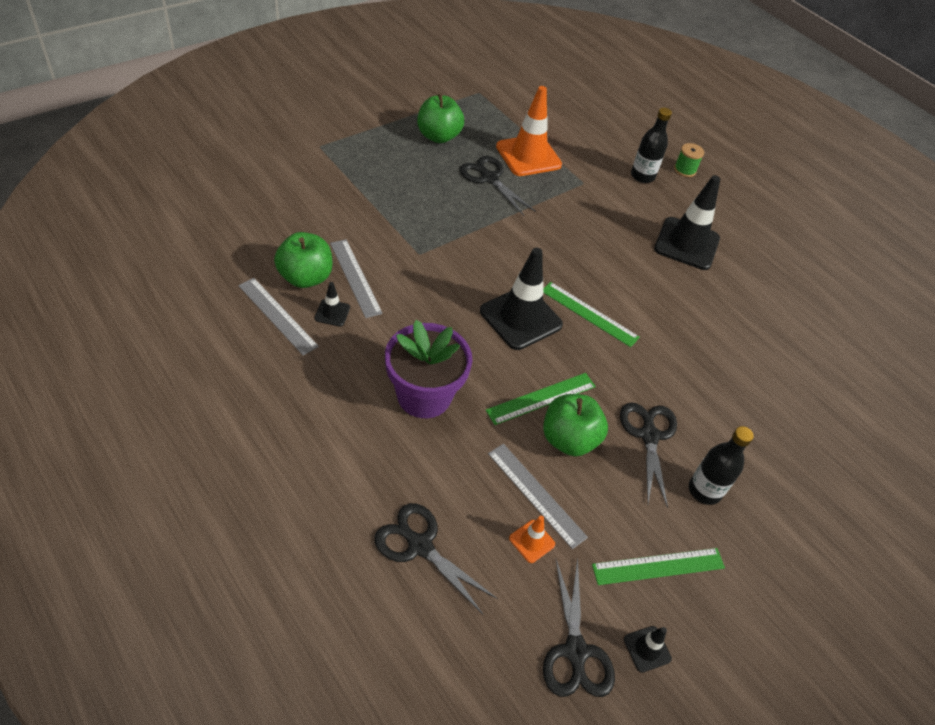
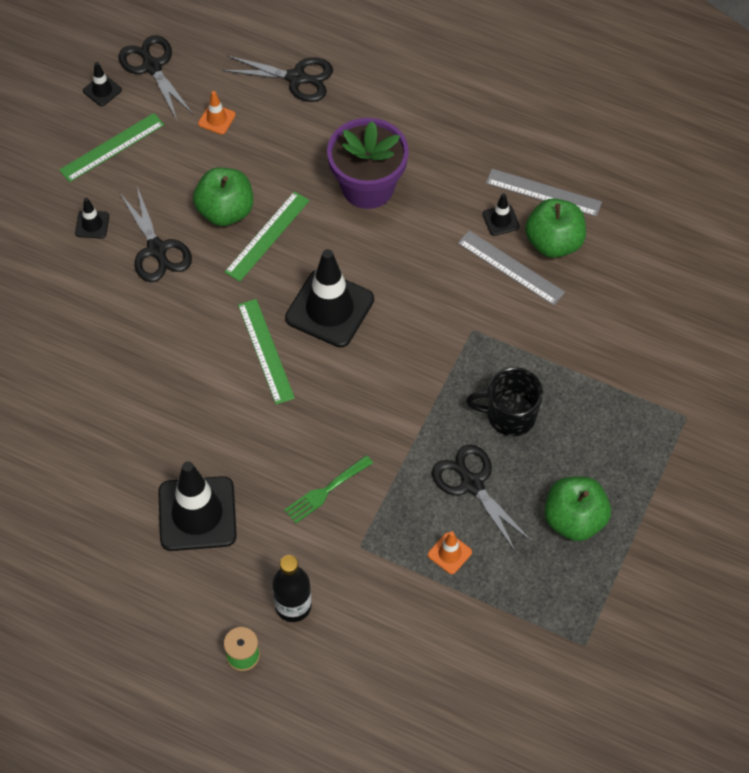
camera: 160 degrees right, 10 degrees up
(435, 197) = (509, 415): none -> black mug
(489, 178) = (472, 483): black scissors -> black scissors turned 150 degrees counterclockwise
(528, 156) = (449, 553): orange traffic cone -> orange traffic cone, size x0.45
(536, 494) = (230, 153): grey ruler -> none
(589, 314) = (265, 351): green ruler -> green ruler turned 60 degrees clockwise
(590, 216) = (326, 491): none -> green fork
(704, 490) = (92, 224): black bottle -> black traffic cone

